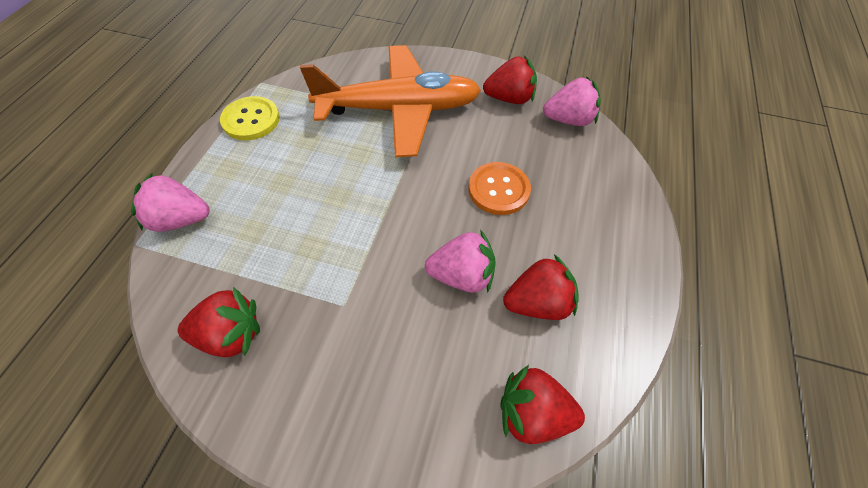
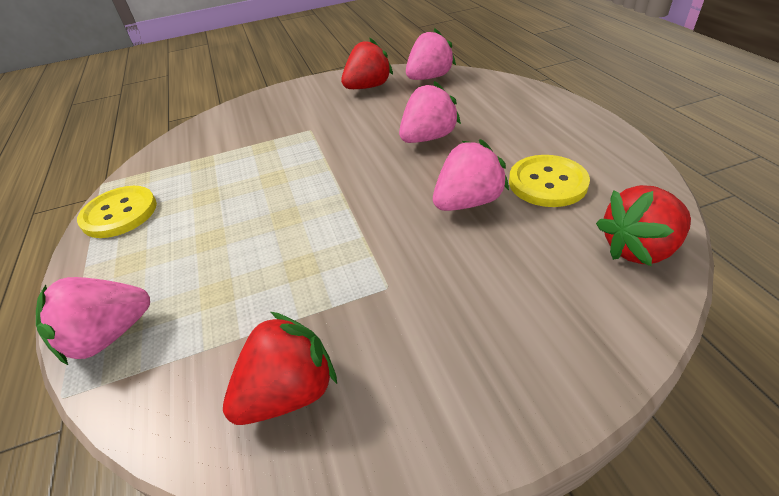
camera: 30 degrees left, 15 degrees down
(399, 109) = (278, 134): orange plane -> none
(498, 190) = (428, 138): orange button -> pink strawberry
(537, 302) = (547, 183): red strawberry -> yellow button

